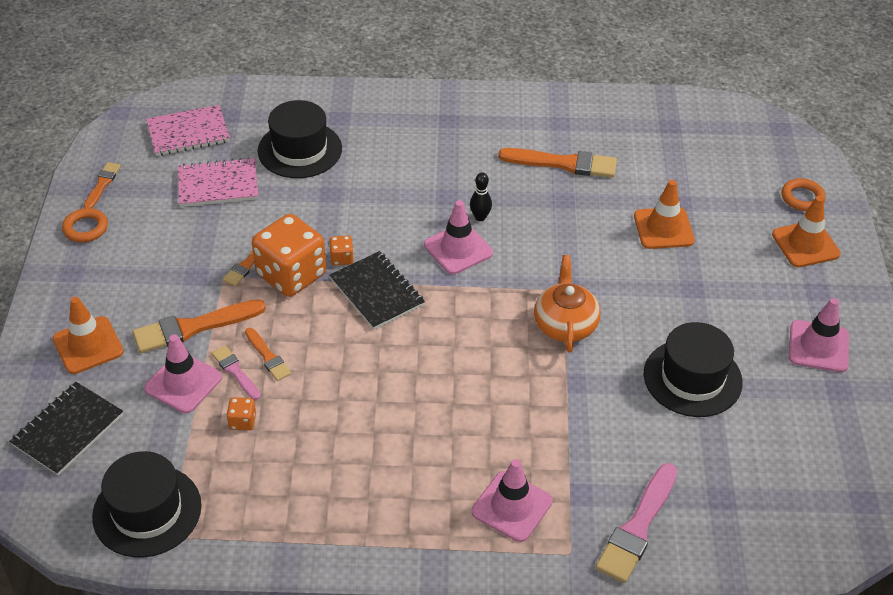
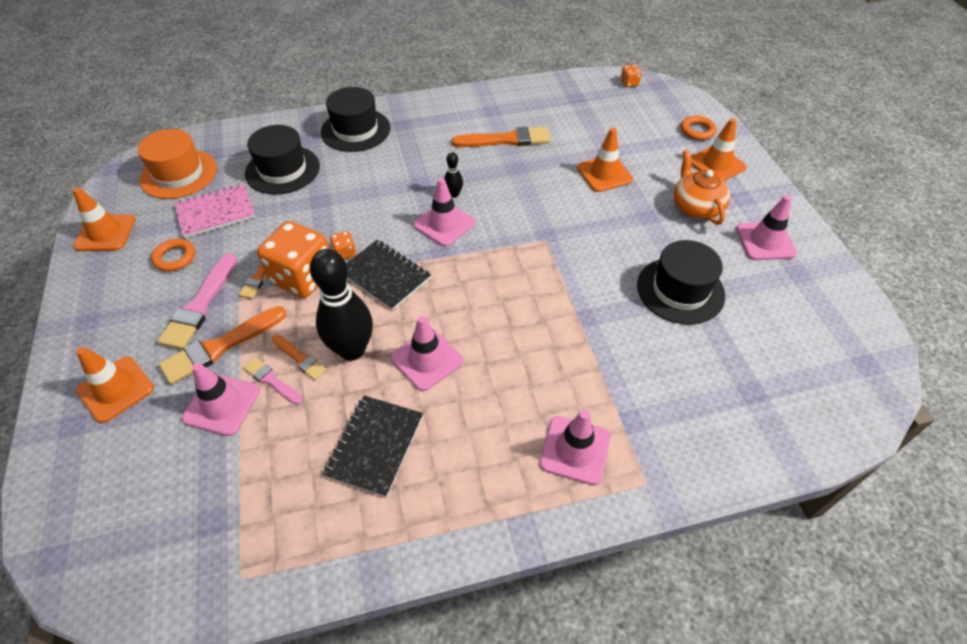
camera: 15 degrees left, 5 degrees up
(68, 430) = (107, 485): black notebook -> black notebook (375, 446)
(85, 228) = (95, 276): orange ring -> orange ring (175, 258)
(102, 184) = (105, 233): orange brush -> orange traffic cone
(147, 511) = (211, 556): black hat -> black hat (355, 130)
(188, 132) = (179, 174): pink notebook -> orange hat
(242, 421) = (290, 430): orange dice -> orange dice (629, 83)
(321, 360) = (352, 350): none -> black bowling pin
(393, 387) = (427, 359): none -> pink traffic cone
(565, 324) = (557, 268): orange teapot -> orange teapot (696, 207)
(637, 527) = (694, 440): pink brush -> pink brush (200, 305)

